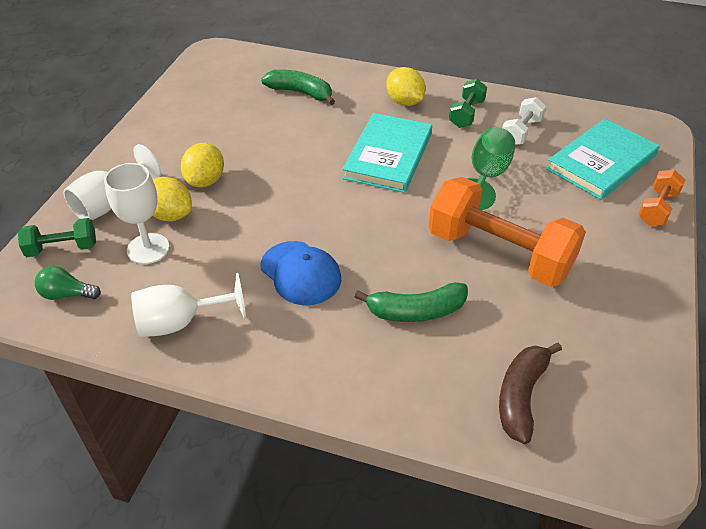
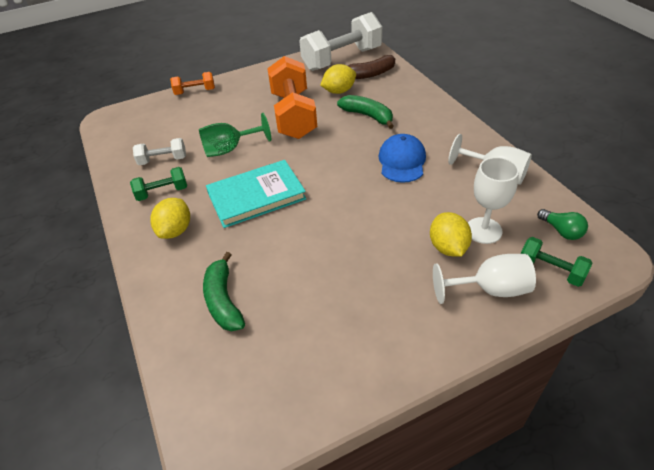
camera: 130 degrees left, 0 degrees up
(205, 180) = (397, 260): yellow lemon -> yellow lemon (339, 91)
(601, 162) = (168, 121): turquoise book -> none
(610, 402) = (342, 59): none -> white dumbbell

